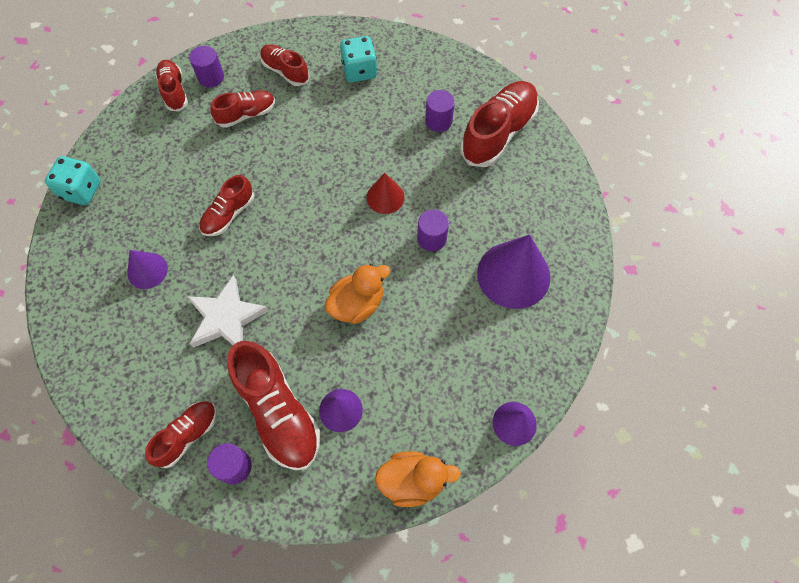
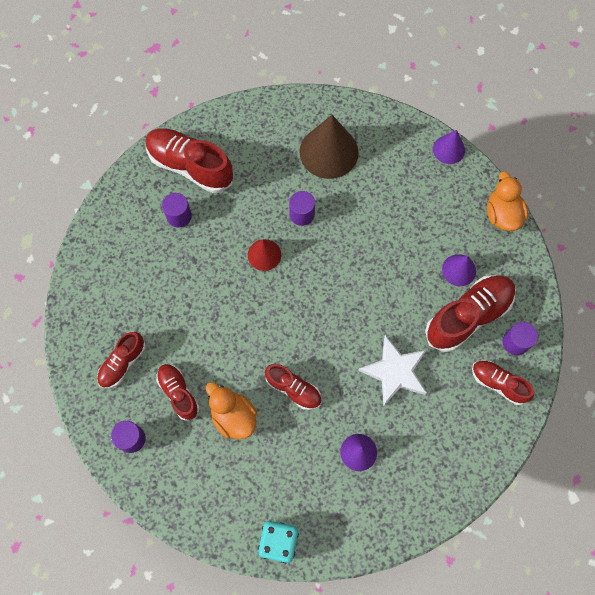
camera: 95 degrees left, 5 degrees up
(174, 91) = (151, 474): red shoe -> none
(357, 304) = (369, 267): orange duck -> orange duck (233, 416)
(359, 71) = (121, 291): turquoise dice -> none
(513, 274) = (329, 152): purple cone -> brown cone

